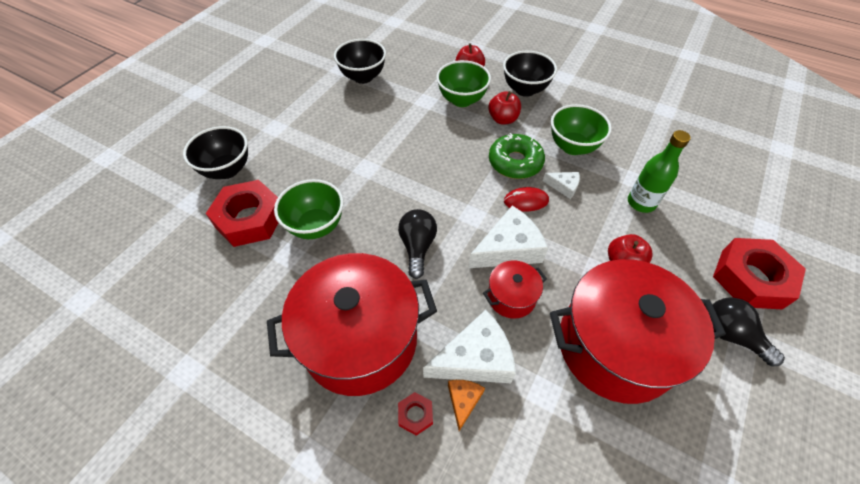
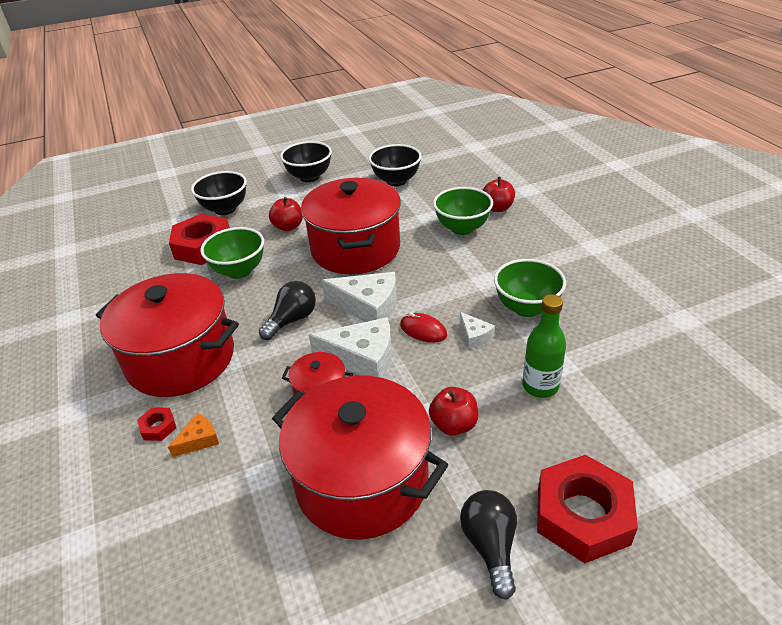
camera: 40 degrees right, 15 degrees down
(398, 155) = (355, 249): none -> red pot
(475, 359) = (240, 418): white cheese -> white cheese (368, 306)
(503, 119) = (483, 258): red apple -> red apple (288, 227)
(515, 162) = (451, 296): green donut -> none
(525, 90) = (536, 242): black bowl -> black bowl (309, 177)

